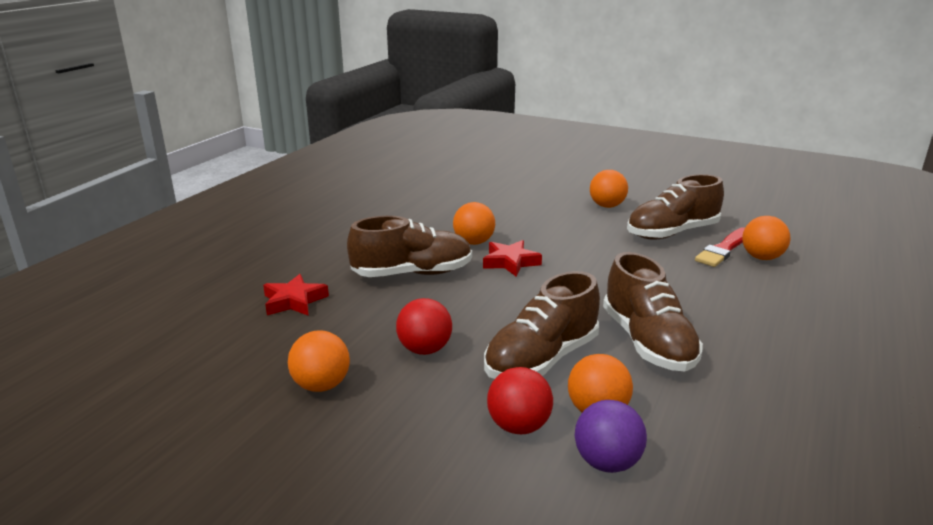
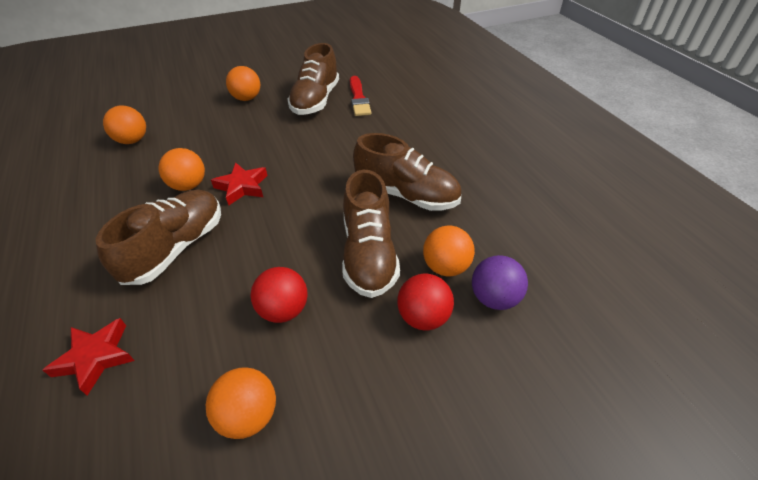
camera: 50 degrees left, 20 degrees up
(761, 257) = (384, 93): orange ball -> orange ball (132, 140)

